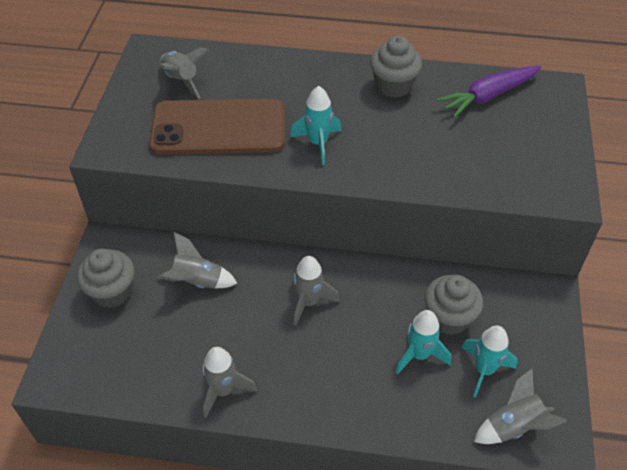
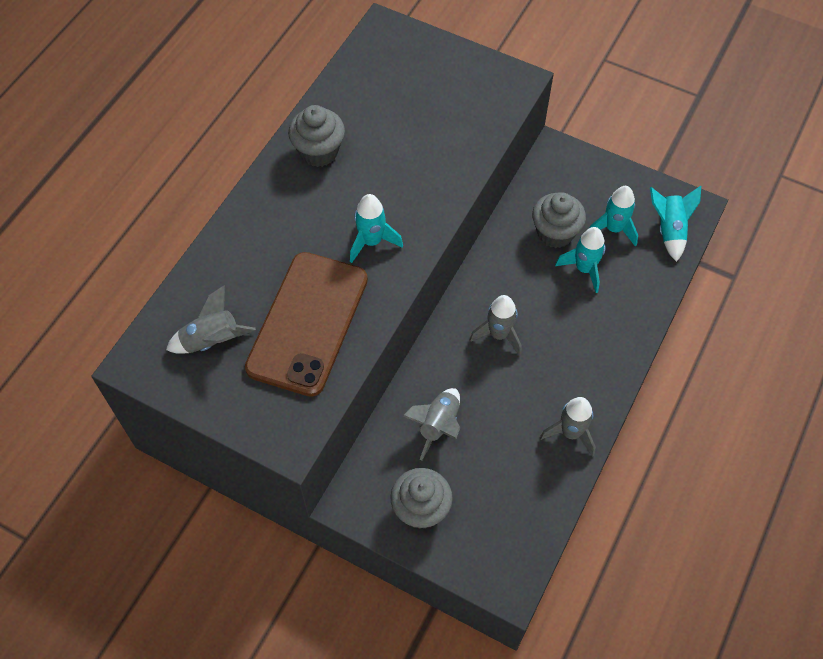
camera: 70 degrees left, 10 degrees up
(488, 96) = (370, 84): purple carrot -> none
(514, 426) = (669, 230): grey rocket -> turquoise rocket

